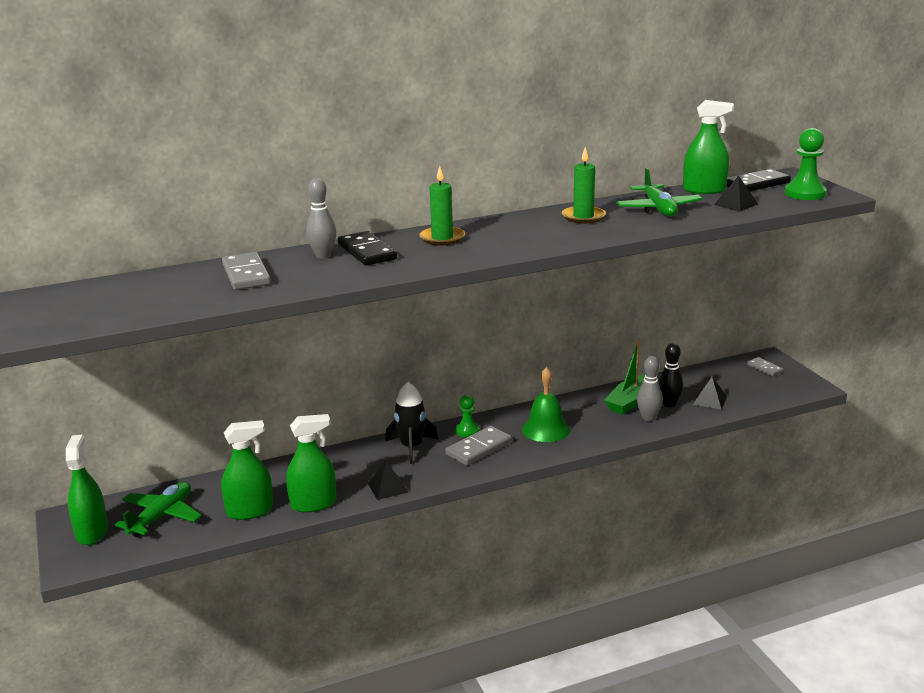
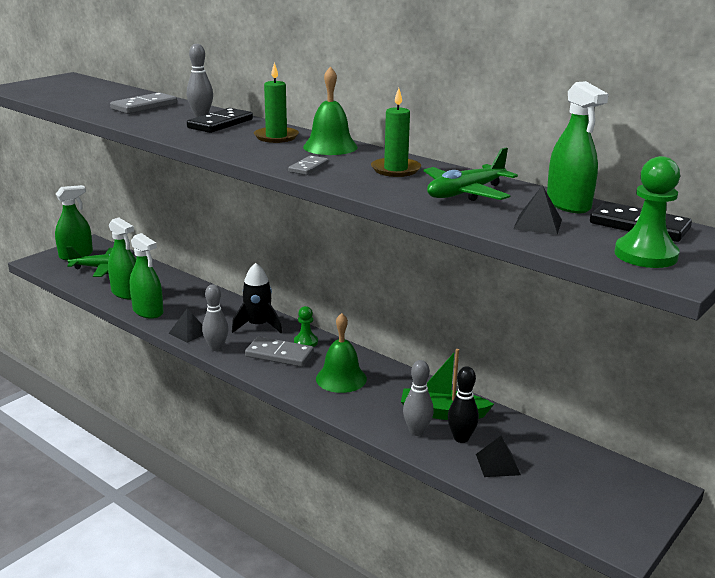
camera: 60 degrees right, 0 degrees up
(434, 478) = (216, 348): none -> grey bowling pin
(496, 226) = (330, 147): none -> green bell
(765, 368) = (628, 491): grey domino -> grey domino (308, 168)

